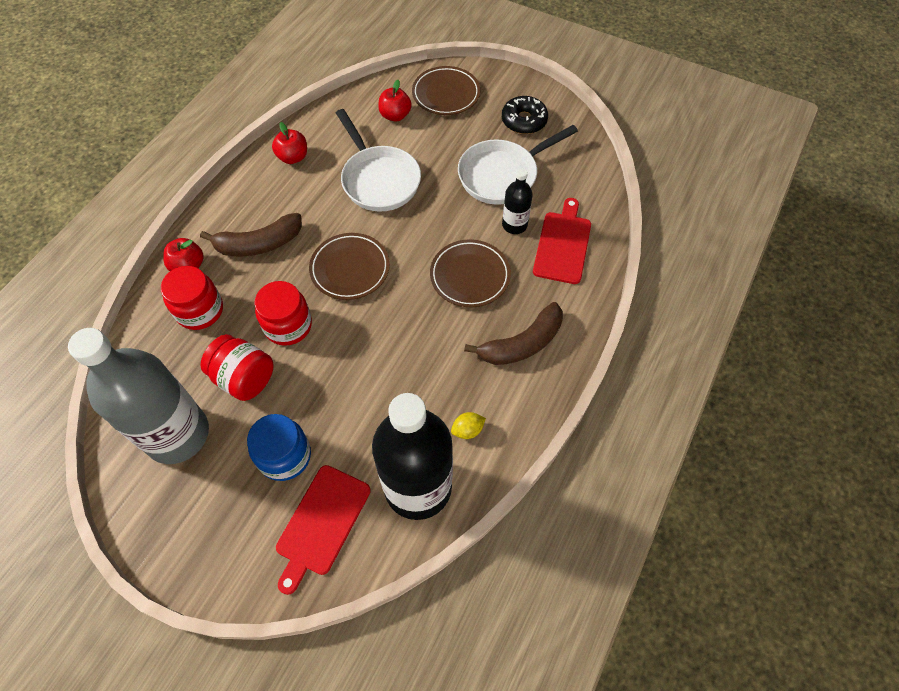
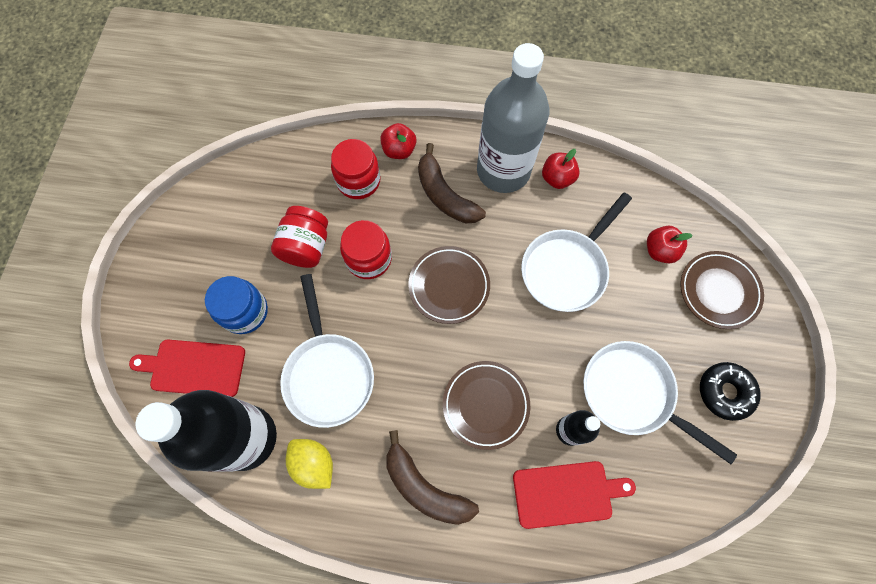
camera: 70 degrees right, 10 degrees up
(177, 434) = (241, 220): grey bottle -> grey bottle (503, 170)
(387, 393) = (328, 374): none -> white pan
(467, 430) = (314, 464): yellow lemon -> yellow lemon, size x1.62

